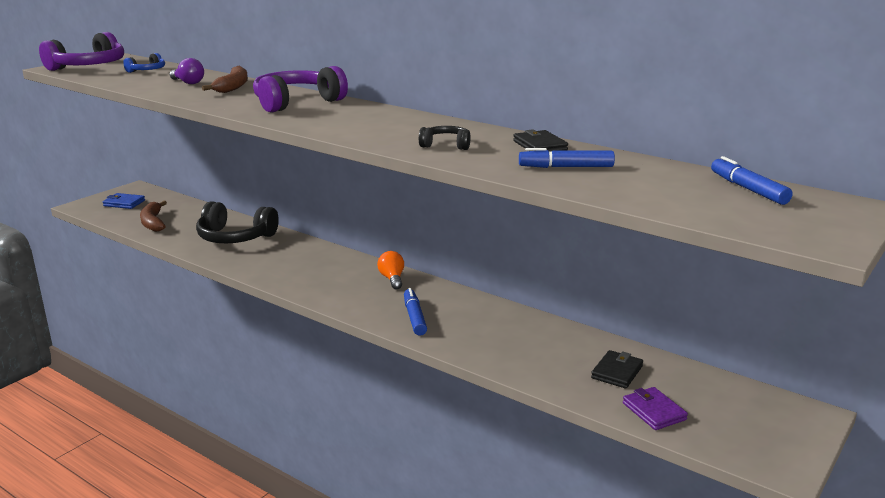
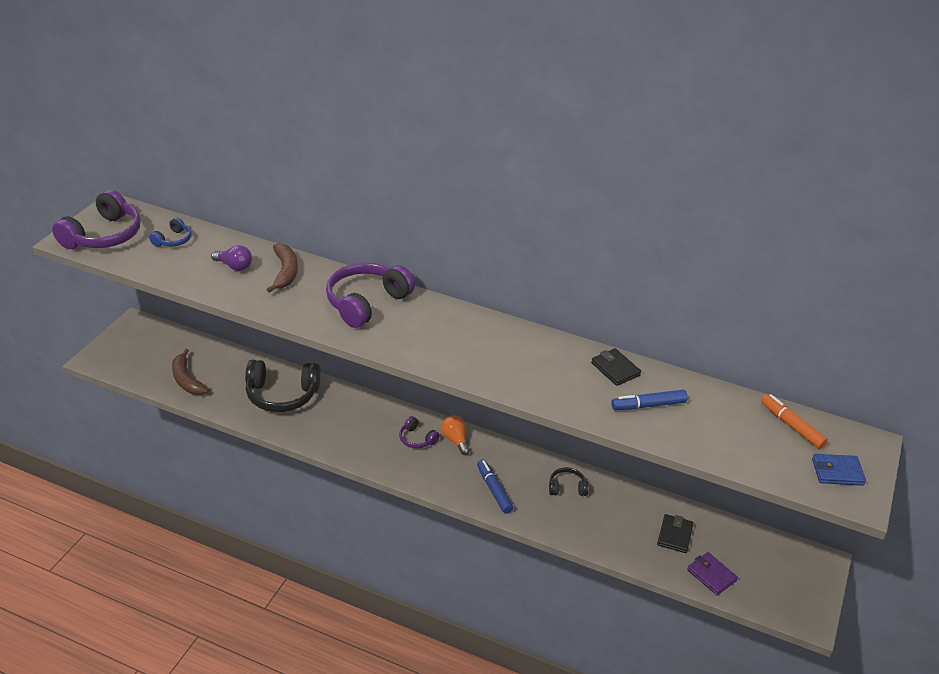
camera: 15 degrees left, 15 degrees up
(124, 203) = (138, 350): blue wallet -> blue wallet (837, 472)
(351, 275) = (417, 439): none -> purple headphones
(446, 145) = (538, 376): black headphones -> black headphones (567, 487)
(748, 189) = (791, 426): blue marker -> orange marker

